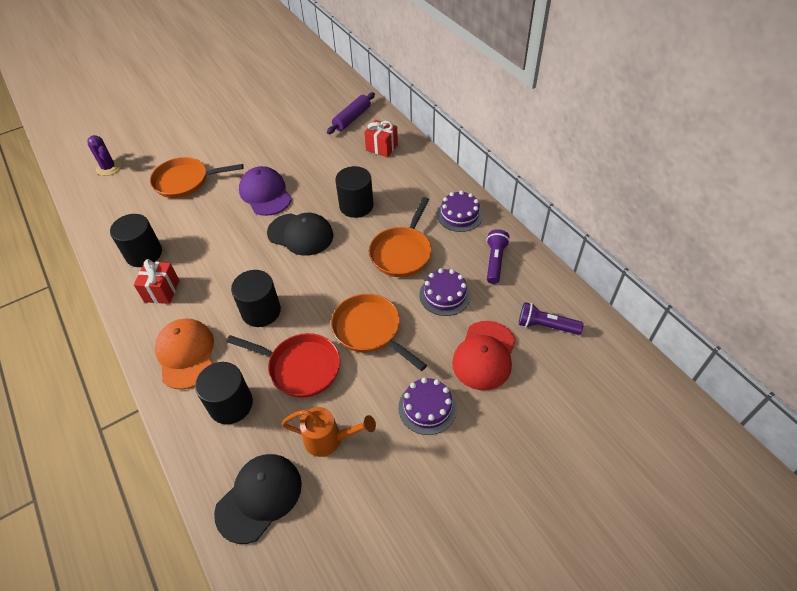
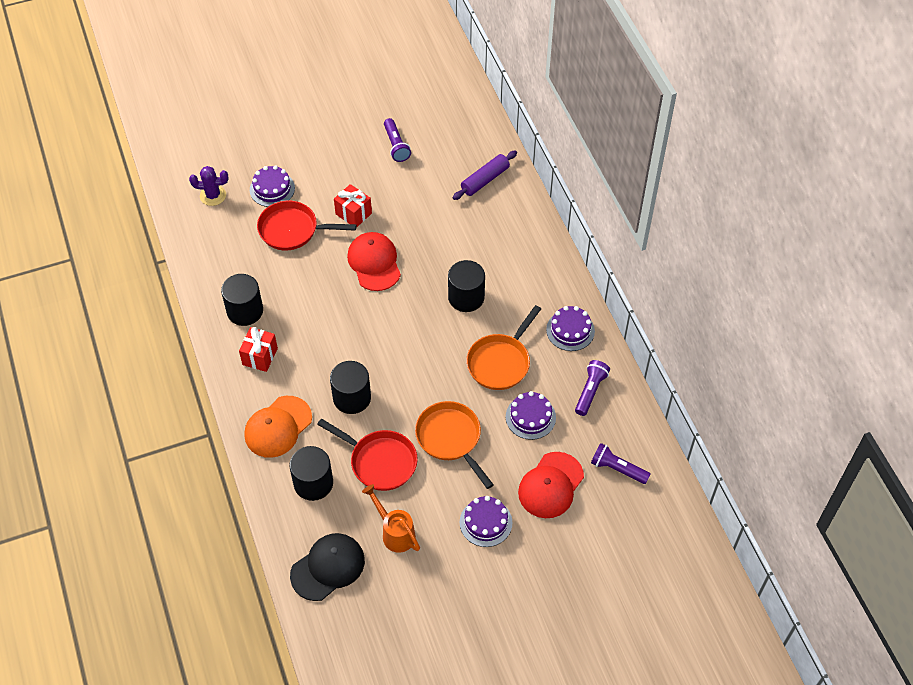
camera: 10 degrees right, 5 degrees up
(109, 168) = (213, 195): purple cactus -> purple cactus turned 60 degrees counterclockwise
(163, 154) = (272, 189): none -> purple cake
(185, 181) = (292, 230): orange pan -> red pan
(186, 354) = (278, 427): orange cap -> orange cap turned 135 degrees counterclockwise
(265, 193) = (374, 263): purple cap -> red cap
(270, 108) = (396, 146): none -> purple flashlight
(300, 234) = (403, 320): black cap -> none
(329, 439) = (394, 532): orange watering can -> orange watering can turned 150 degrees counterclockwise
(382, 147) = (509, 227): red gift -> red gift (353, 214)

